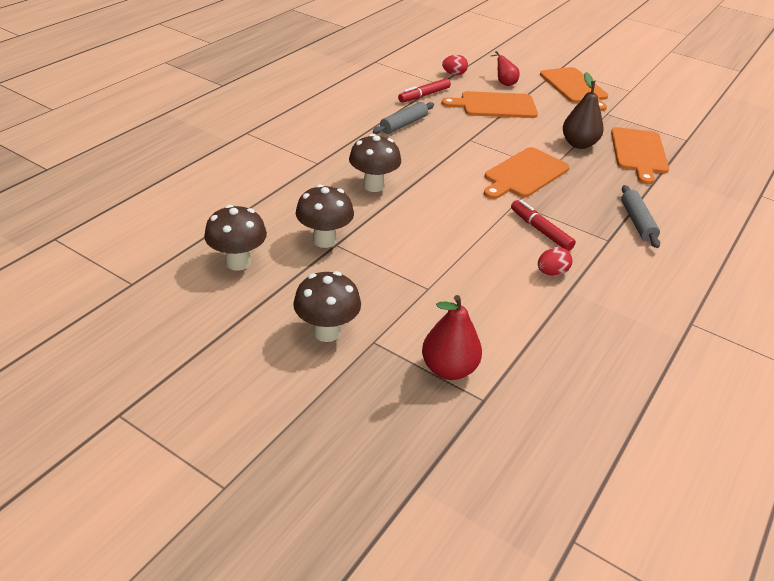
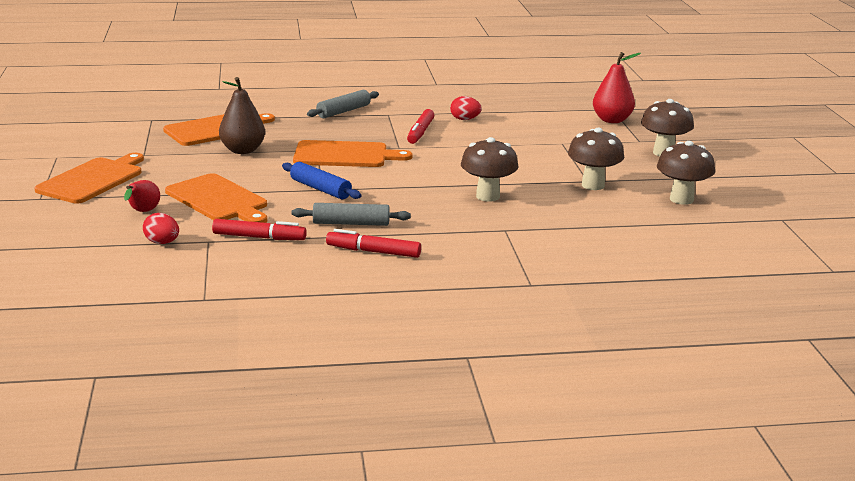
camera: 130 degrees left, 15 degrees down
(357, 113) = (374, 252): none -> red marker
(470, 139) = (320, 189): none -> blue rolling pin

